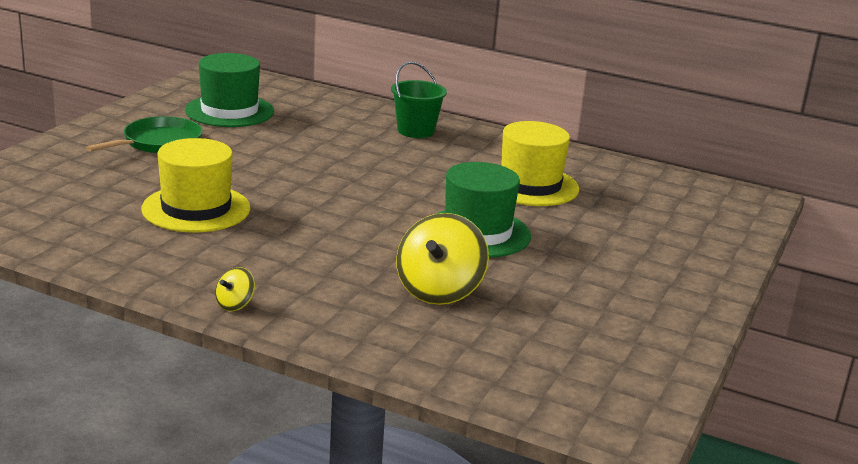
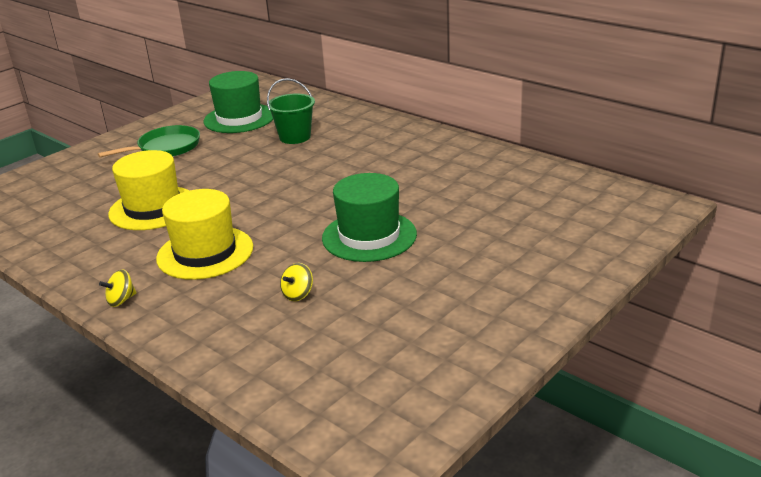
camera: 20 degrees right, 5 degrees up
(416, 131) = (379, 135): green bucket -> green bucket (295, 137)
(439, 291) = (298, 294): yellow spinning top -> yellow spinning top, size x0.47
(530, 185) = (447, 189): yellow hat -> yellow hat (205, 253)

